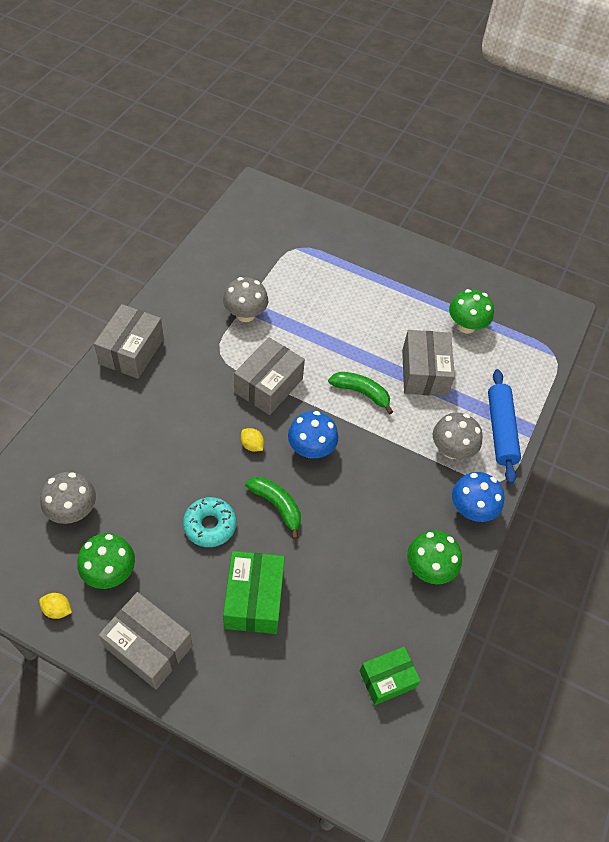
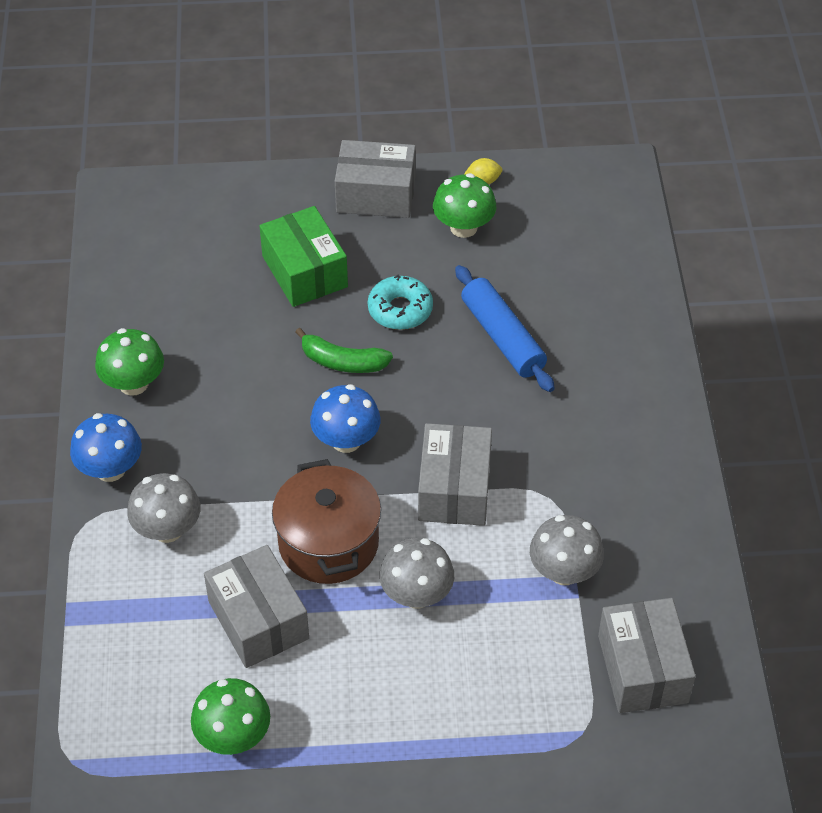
camera: 155 degrees right, 5 degrees down
(73, 510) = (550, 256): grey mushroom -> grey mushroom (416, 594)
(132, 351) = (658, 441): grey box -> grey box (642, 669)
(252, 445) = (419, 409): yellow lemon -> none
(361, 393) = (328, 543): green banana -> brown pot
(387, 679) = (130, 272): green box -> none
(500, 430) = (112, 590): blue rolling pin -> blue rolling pin (502, 337)

